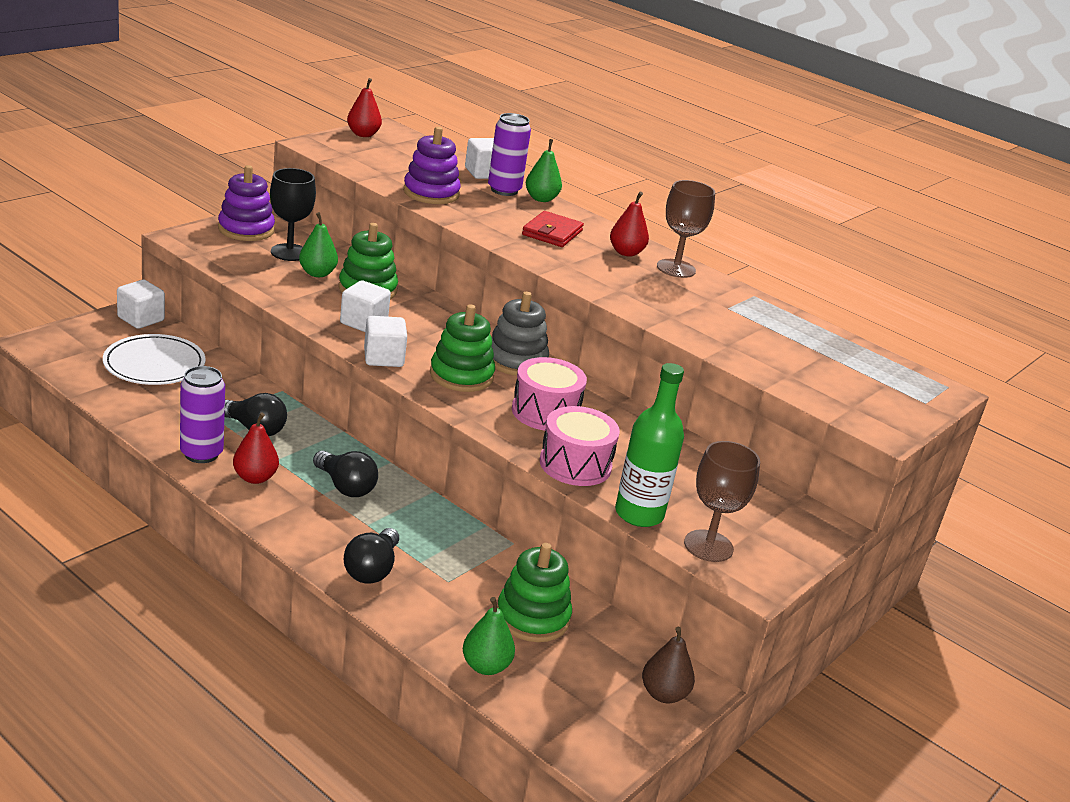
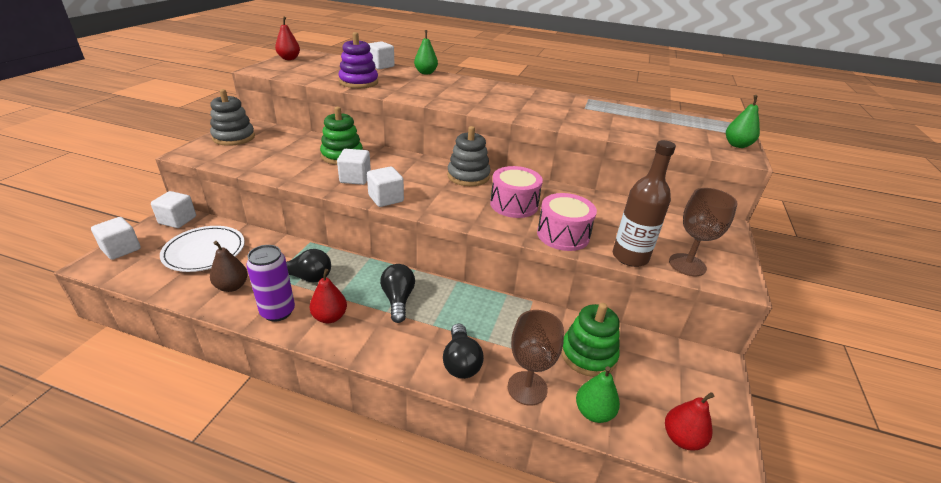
camera: 20 degrees left, 5 degrees up
(66, 335) = (121, 249): none -> white cube
(246, 229) = (234, 137): purple stacking toy -> grey stacking toy
(289, 252) = (273, 145): black goblet -> none
(317, 273) = (301, 154): green pear -> green pear (737, 145)
(345, 486) = (398, 300): black light bulb -> black light bulb turned 120 degrees counterclockwise
(461, 375) = (444, 196): green stacking toy -> none
(504, 190) = (400, 72): purple can -> none
(552, 233) = (450, 89): red wallet -> none
(626, 252) = (500, 91): red pear -> red pear (682, 438)
(639, 514) = (630, 257): green bottle -> brown bottle
(663, 694) = (708, 380): brown pear -> brown pear (232, 286)
(676, 268) = (535, 93): brown goblet -> brown goblet (527, 388)

